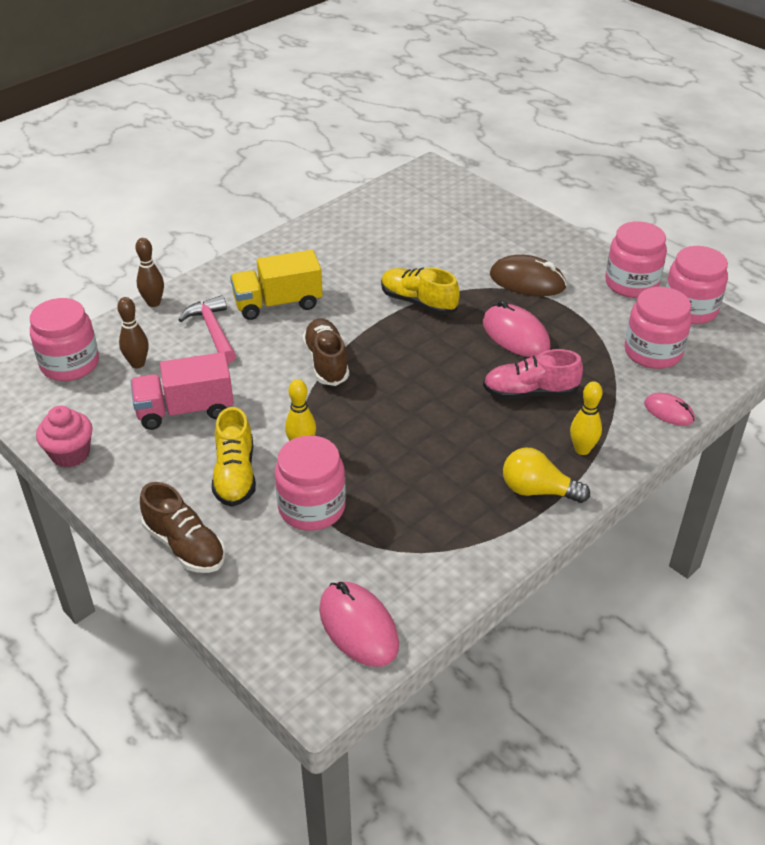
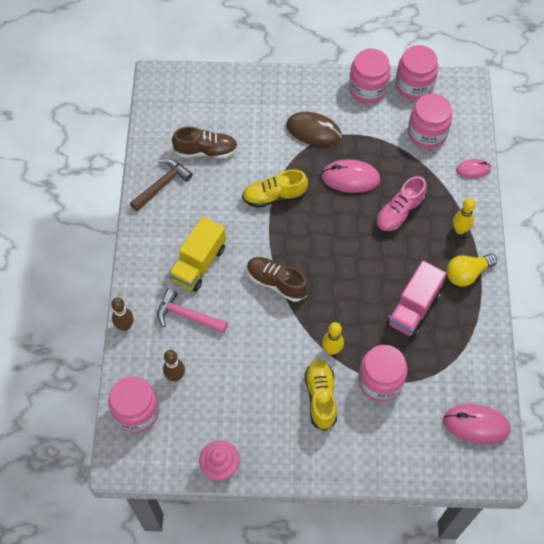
camera: 45 degrees left, 20 degrees up
(185, 410) = (243, 382): pink truck -> pink truck (413, 308)
(185, 546) = (349, 460): brown shoe -> brown shoe (206, 151)
(235, 475) = (320, 397): yellow shoe -> yellow shoe turned 135 degrees counterclockwise
(329, 235) = (162, 184): none -> brown hammer
(527, 281) = (313, 131): brown mouse -> brown mouse turned 45 degrees clockwise

